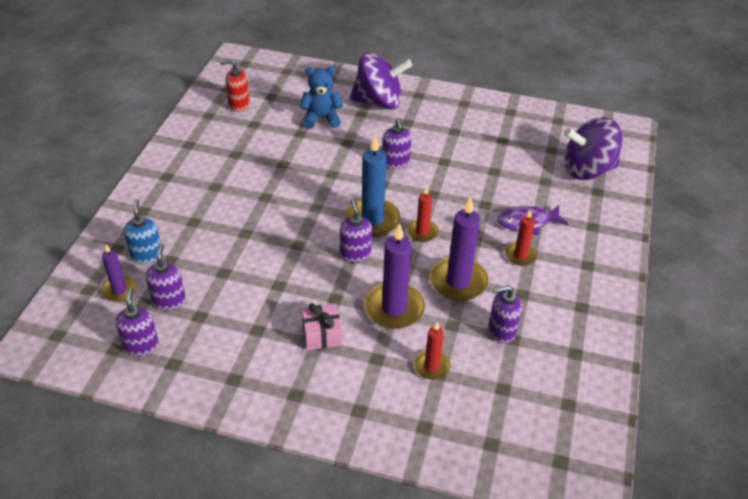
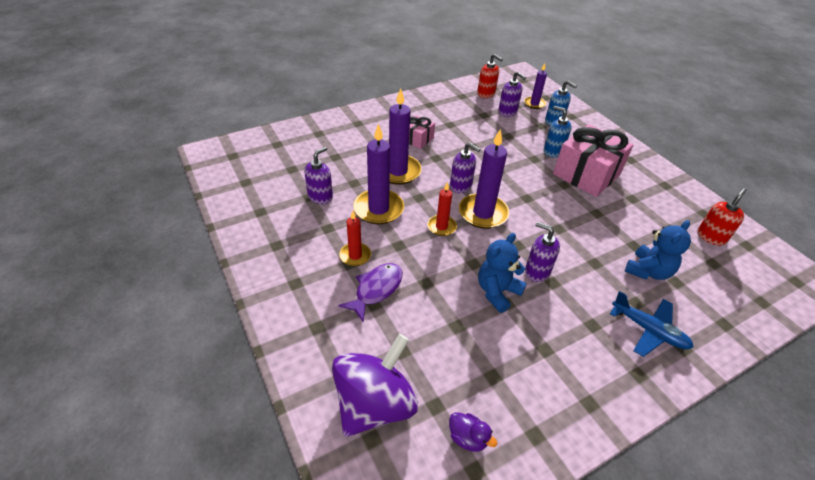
camera: 135 degrees right, 0 degrees up
(141, 345) = (486, 94): purple soap dispenser -> red soap dispenser
(215, 227) = (553, 151): none -> blue soap dispenser
(230, 191) = (586, 174): none -> pink gift
(372, 220) = (483, 213): blue candle -> purple candle
(379, 102) = (648, 330): purple spinning top -> blue plane
(431, 366) = (343, 157): red candle -> none
(441, 170) = (497, 292): none -> blue teddy bear
(548, 130) = (468, 438): none -> purple duck

